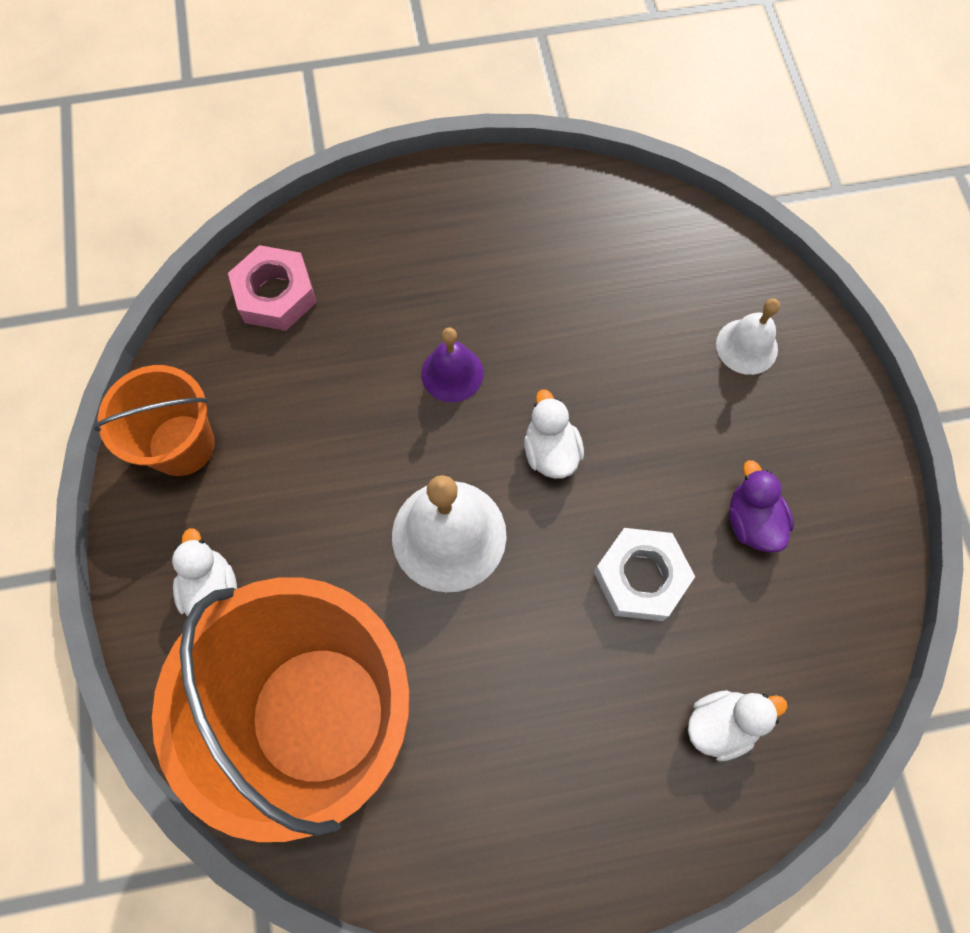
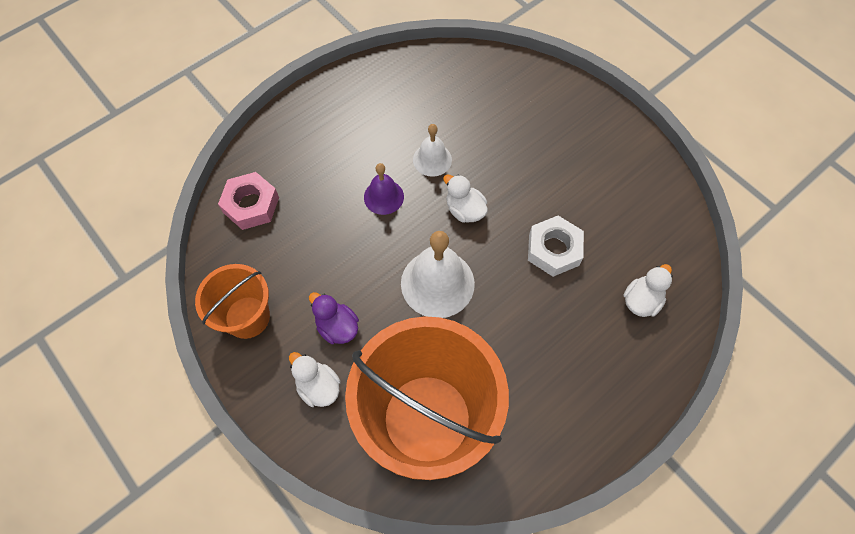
camera: 30 degrees left, 5 degrees down
(746, 346) = (532, 105): white bell -> white bell (432, 159)
(752, 521) = (591, 191): purple duck -> purple duck (337, 327)

